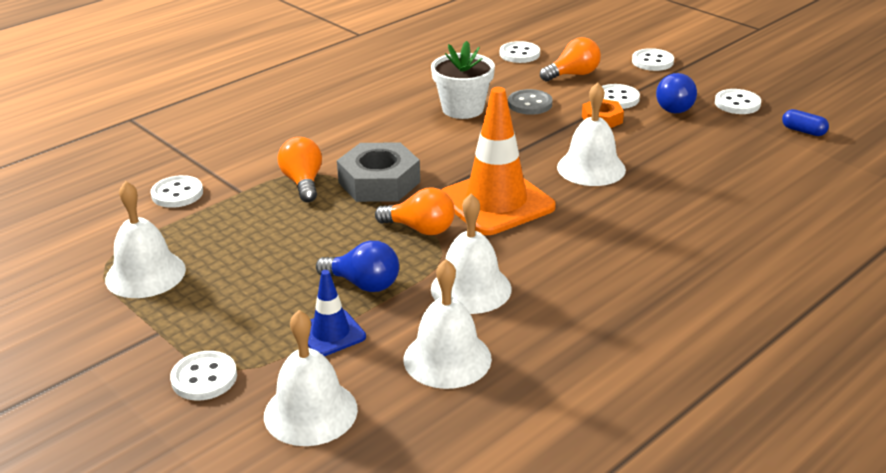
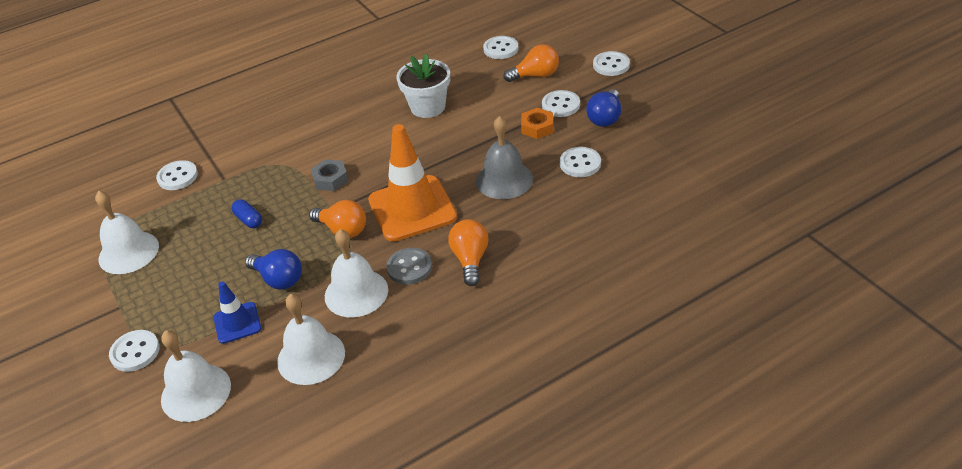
camera: 15 degrees right, 10 degrees up
(303, 182) = (273, 174): orange light bulb -> orange light bulb (470, 259)
(379, 182) = (330, 179): grey nut -> grey nut, size x0.57
(530, 104) = (485, 106): grey button -> grey button (409, 267)
(591, 168) = (504, 179): white bell -> grey bell
(737, 103) = (662, 119): white button -> white button (580, 163)
(803, 131) = (705, 155): blue capsule -> blue capsule (249, 220)

